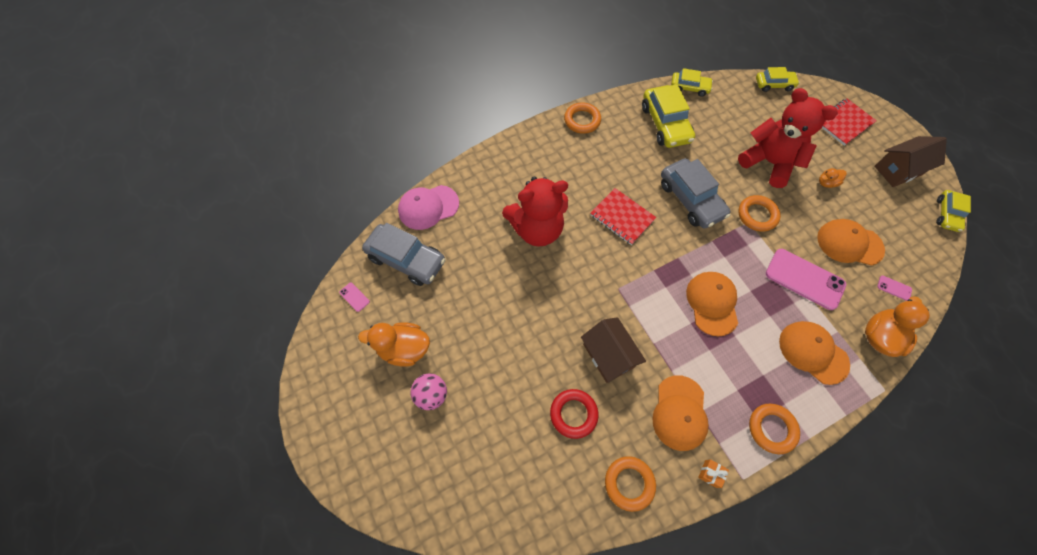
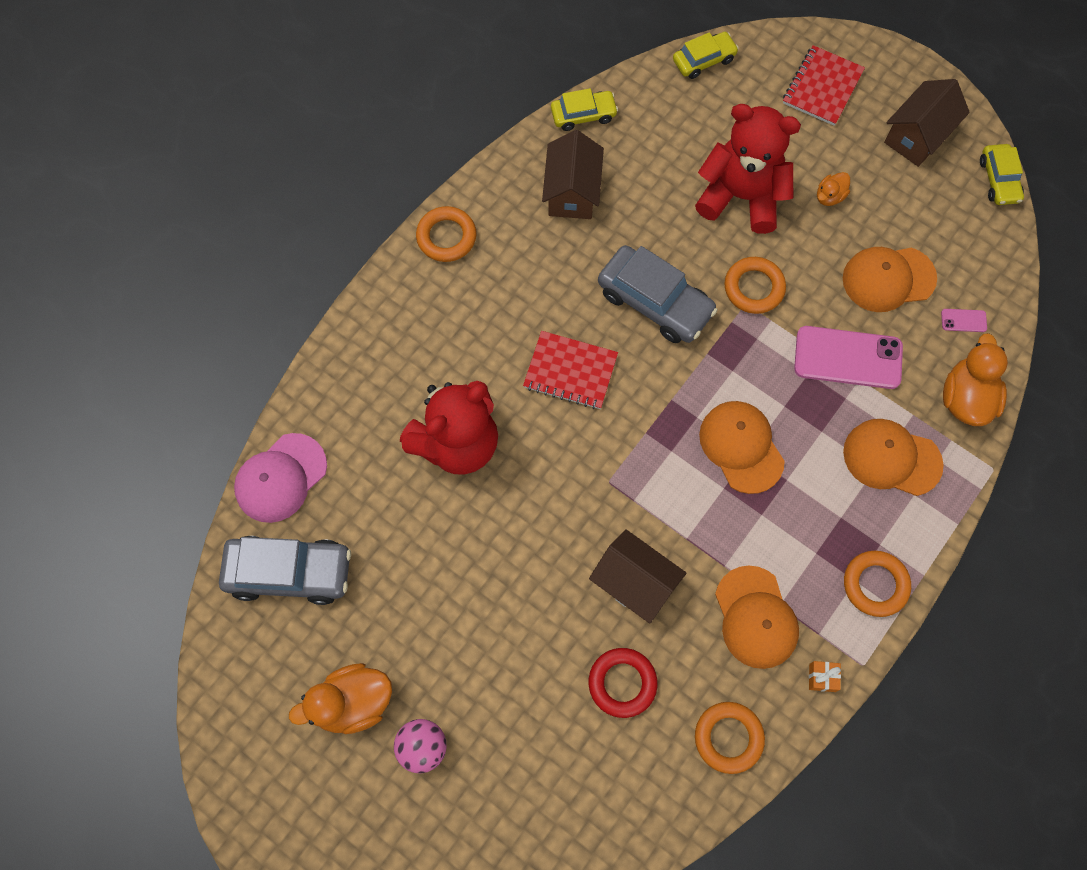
camera: 25 degrees left, 5 degrees up
(354, 297) = (242, 662): pink phone -> none
(665, 124) = (572, 192): yellow car -> brown house

